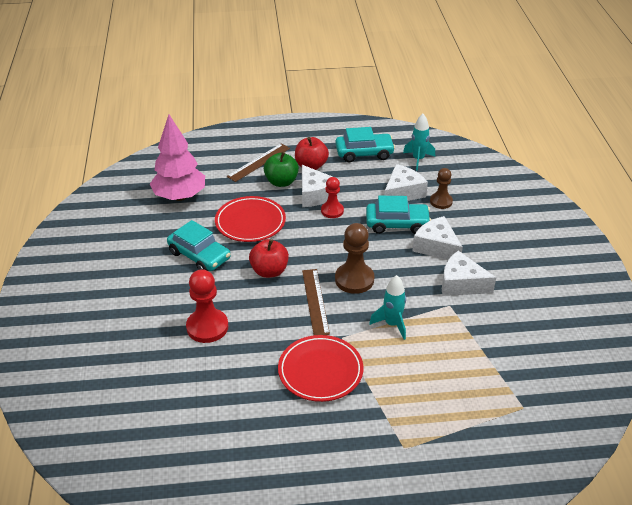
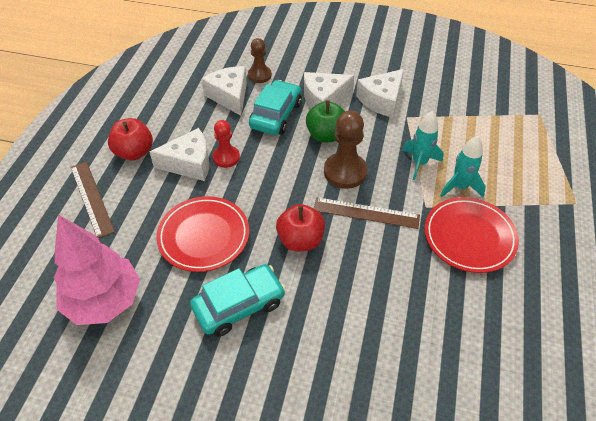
camera: 70 degrees left, 10 degrees up
(207, 327) = (373, 326): red pawn -> none
(281, 182) = (146, 187): green apple -> green apple (326, 135)
(364, 153) = (144, 103): turquoise car -> none
(418, 159) = (184, 69): turquoise rocket -> turquoise rocket (460, 187)

